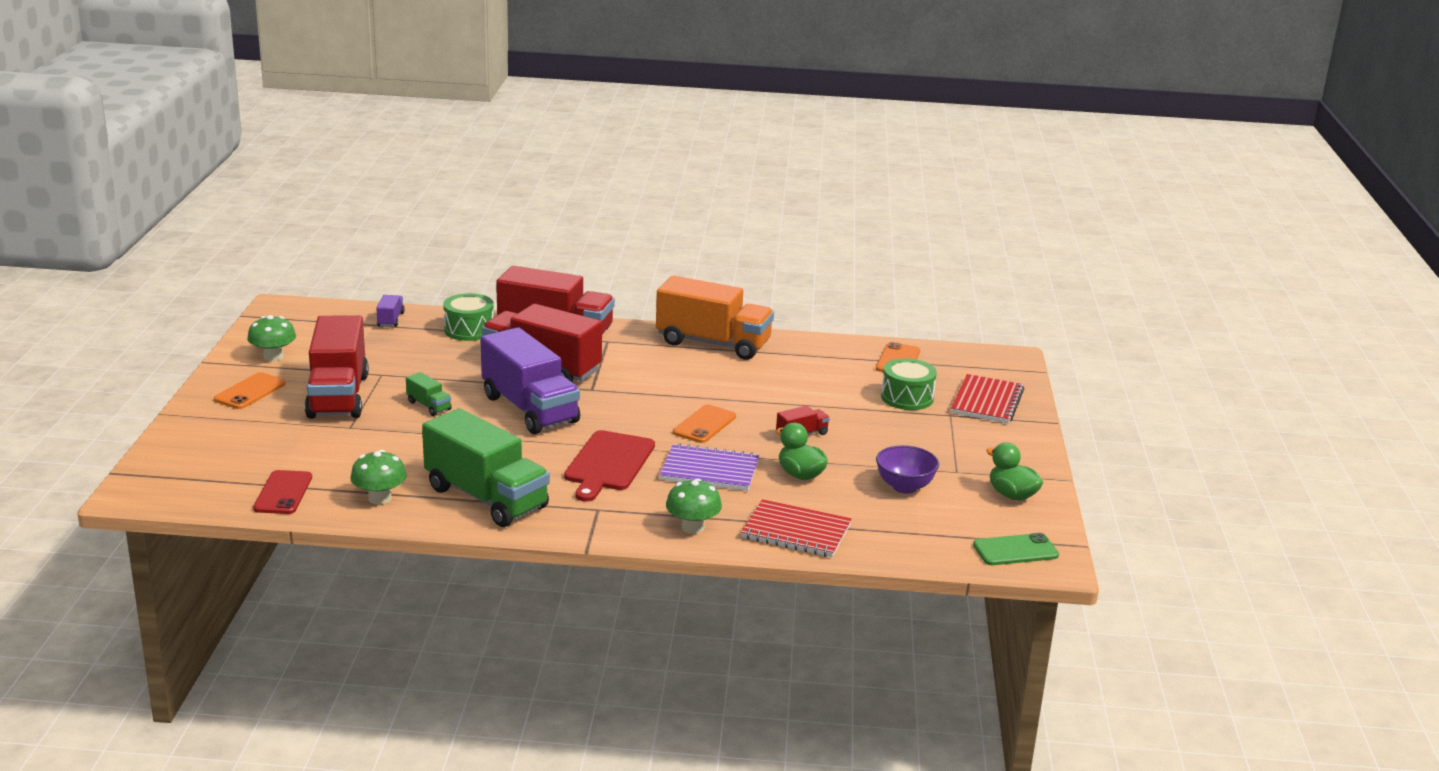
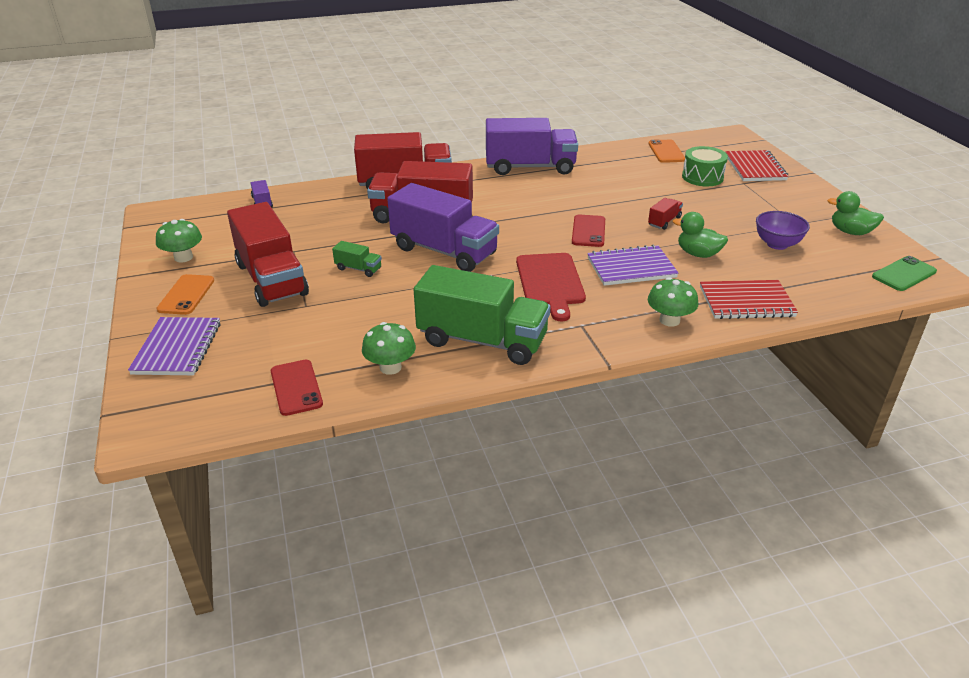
camera: 20 degrees left, 10 degrees up
(208, 435) = (177, 348): none -> purple notebook
(469, 330) = (335, 197): green drum -> none
(704, 425) = (588, 231): orange phone -> red phone
(713, 343) = (530, 167): orange truck -> purple truck

